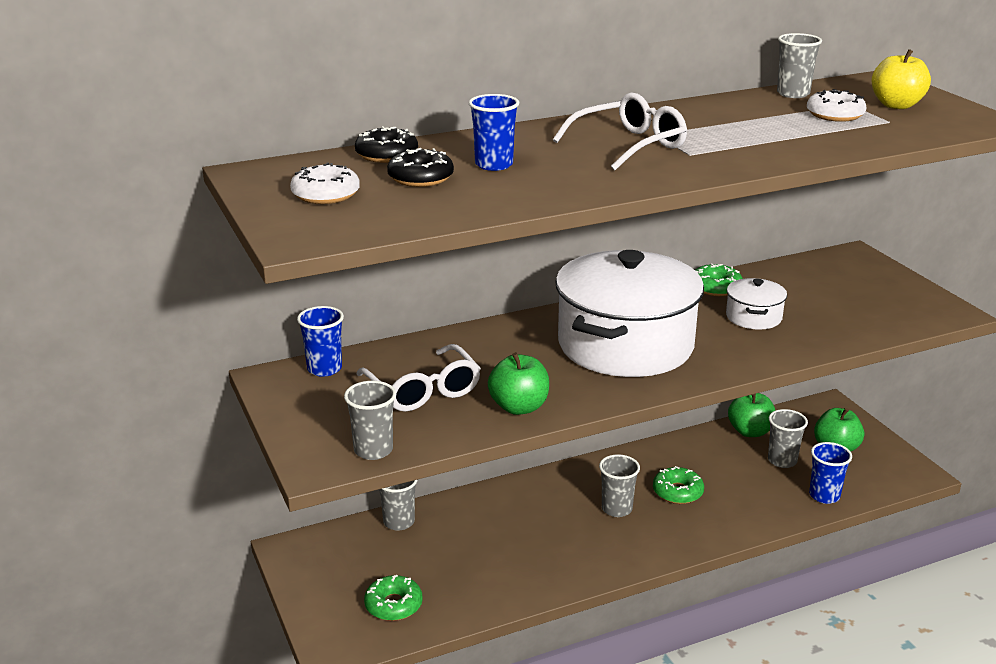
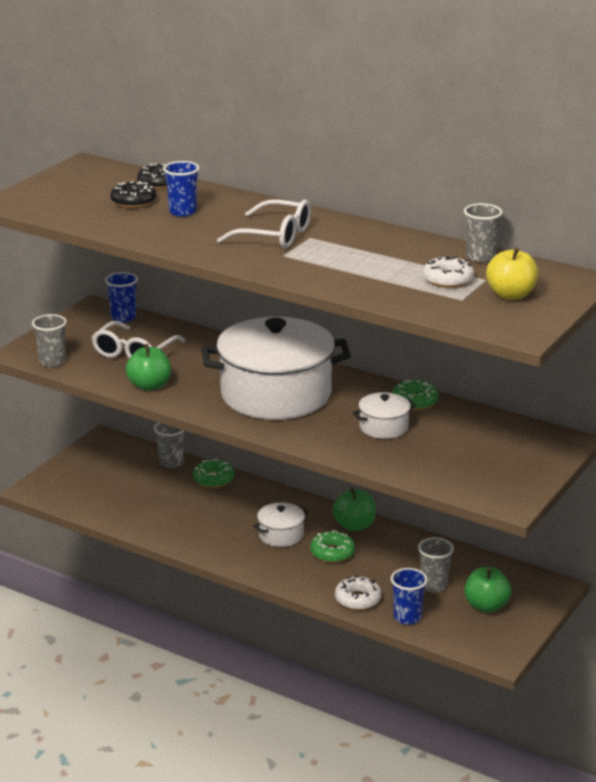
camera: 55 degrees right, 0 degrees up
(325, 194) = (77, 189): white donut -> white donut (358, 599)
(393, 605) = (90, 493): green donut -> green donut (213, 479)
(616, 509) = (281, 535): grey cup -> white pot
(750, 431) = (458, 559): green apple -> green apple (354, 525)

